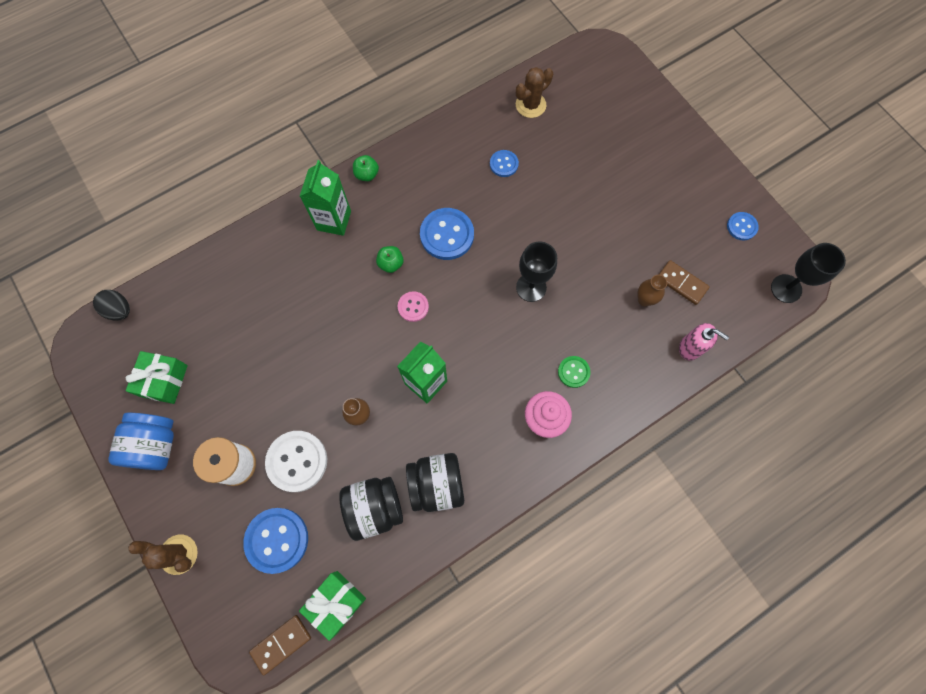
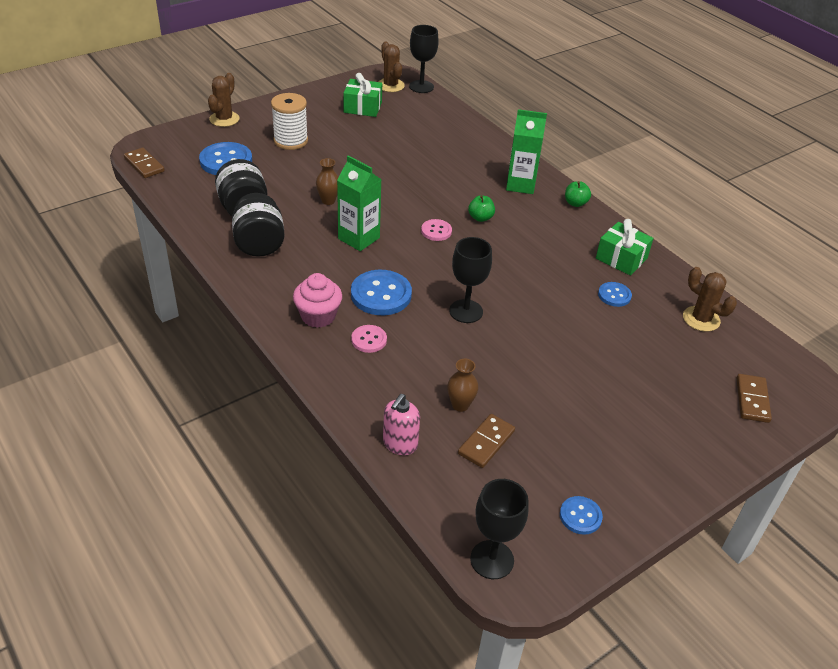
camera: 85 degrees right, 30 degrees down
(112, 347) = (390, 85): none -> brown cactus
(119, 310) = (421, 87): black egg -> black goblet
(155, 445) = (310, 106): blue jar -> none
(297, 461) = (290, 169): white button -> none
(336, 602) = (168, 190): green gift -> green gift (621, 258)
(447, 235) = (518, 253): blue button -> blue button (381, 294)
(573, 372) = (369, 340): green button -> pink button
(619, 92) = (752, 400): none -> brown domino

